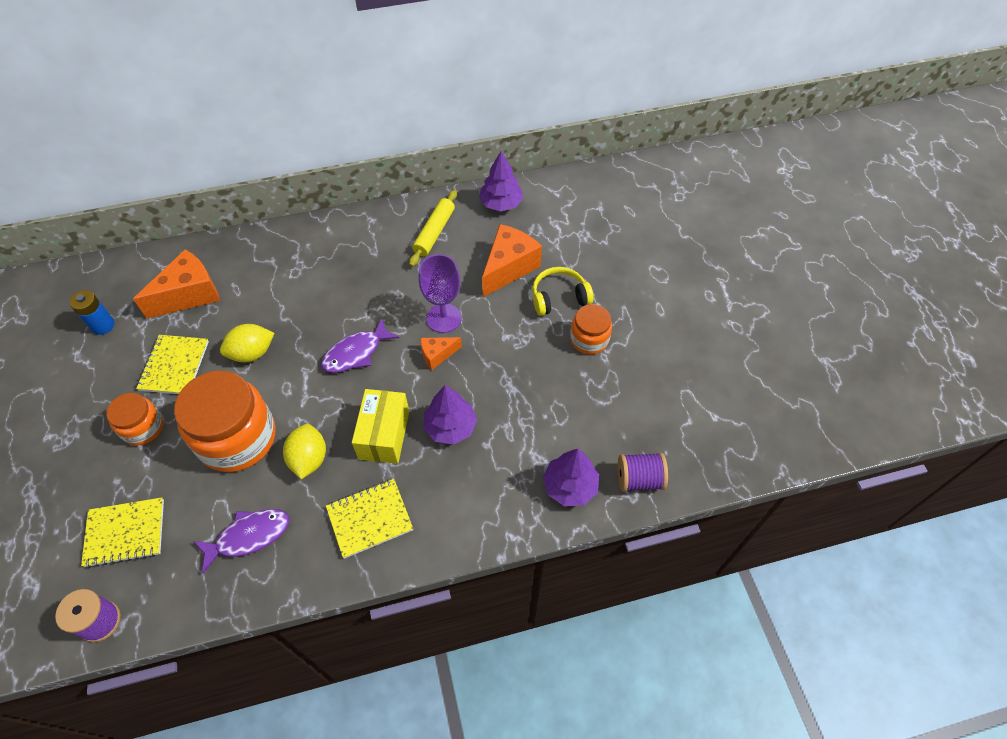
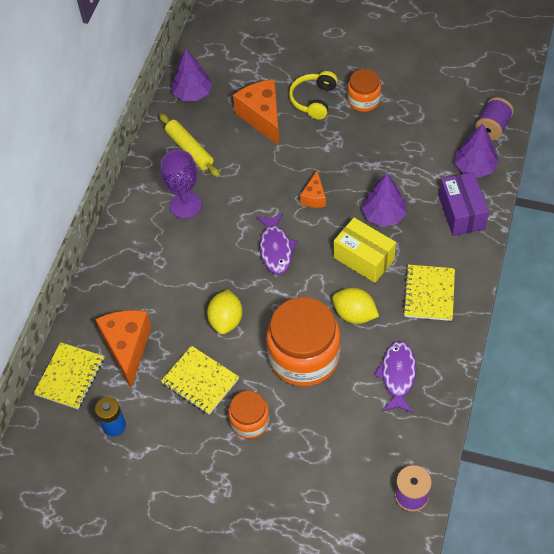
camera: 55 degrees left, 0 degrees up
(125, 533) = (344, 459): yellow notebook -> yellow notebook (70, 377)
(444, 318) = (282, 179): purple goblet -> purple goblet (185, 205)
(497, 502) = (461, 213): none -> purple box

